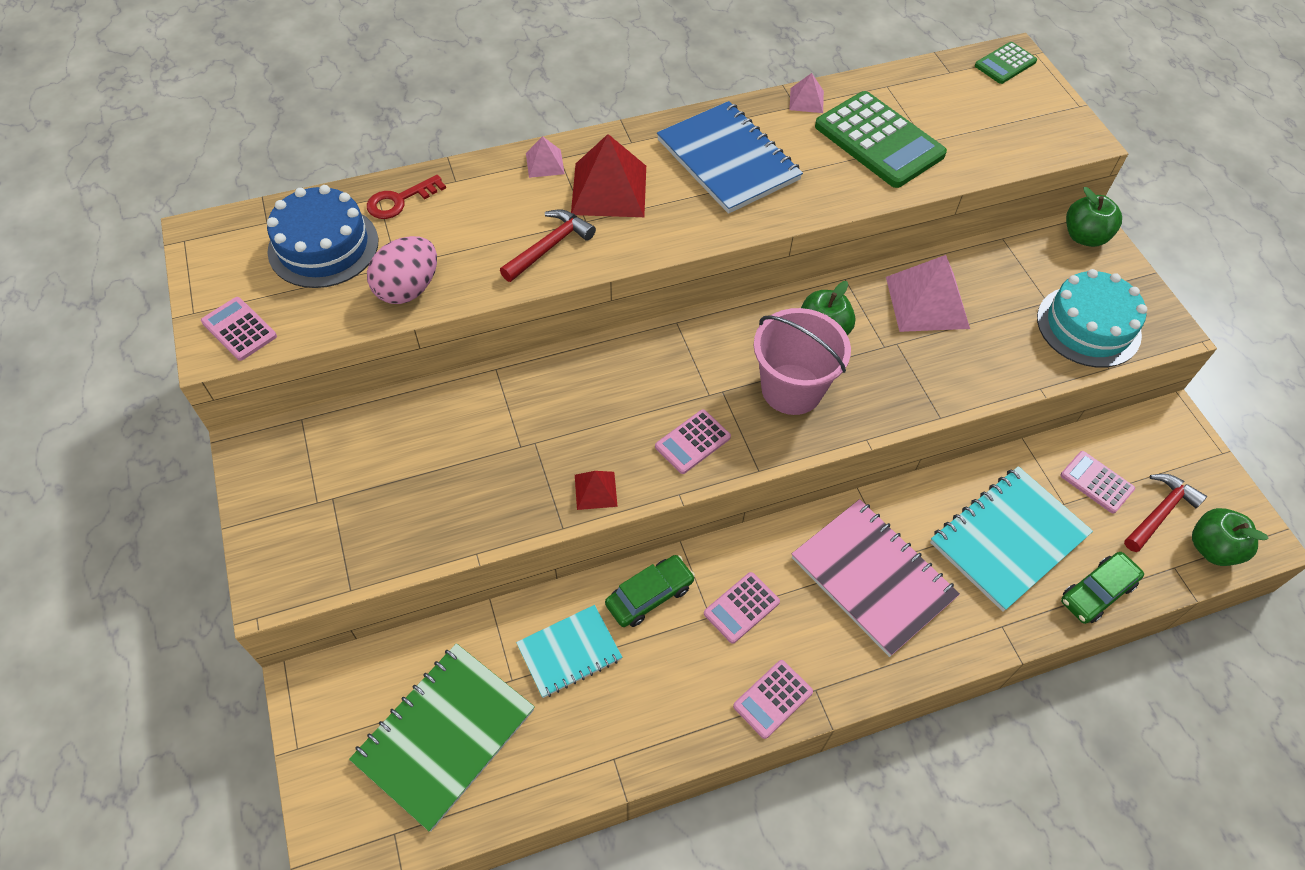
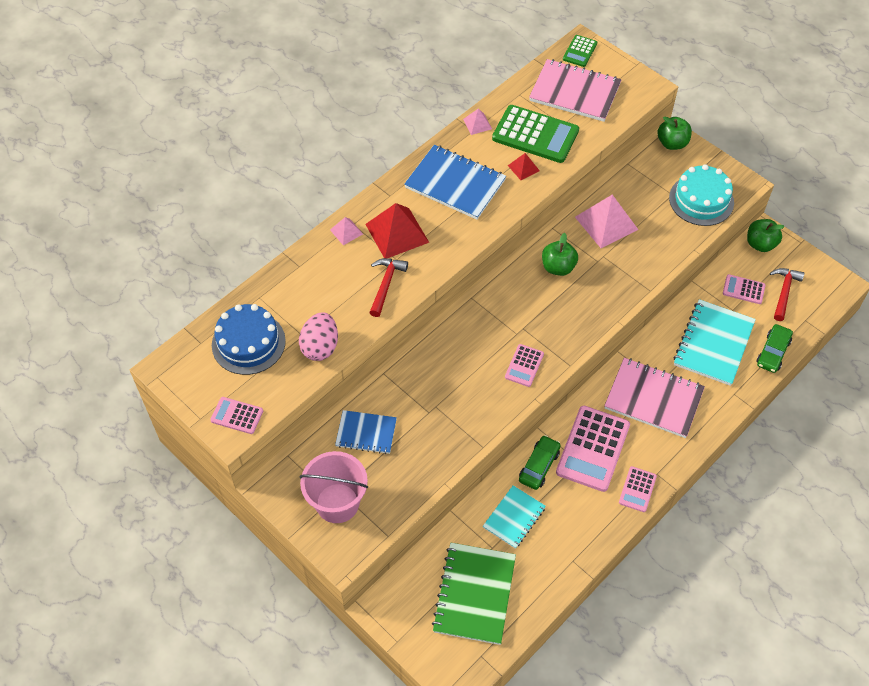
camera: 25 degrees left, 0 degrees up
(400, 200) = (274, 293): red key -> none
(420, 436) = (366, 433): none -> blue notebook
(595, 490) = (487, 418): red pyramid -> red pyramid (523, 168)
(741, 608) = (593, 449): pink calculator -> pink calculator, size x1.94
(791, 389) = (560, 310): pink bucket -> pink bucket (337, 503)
(968, 109) = (574, 92): none -> pink notebook
(1212, 548) = (819, 301): green apple -> green apple (760, 244)

